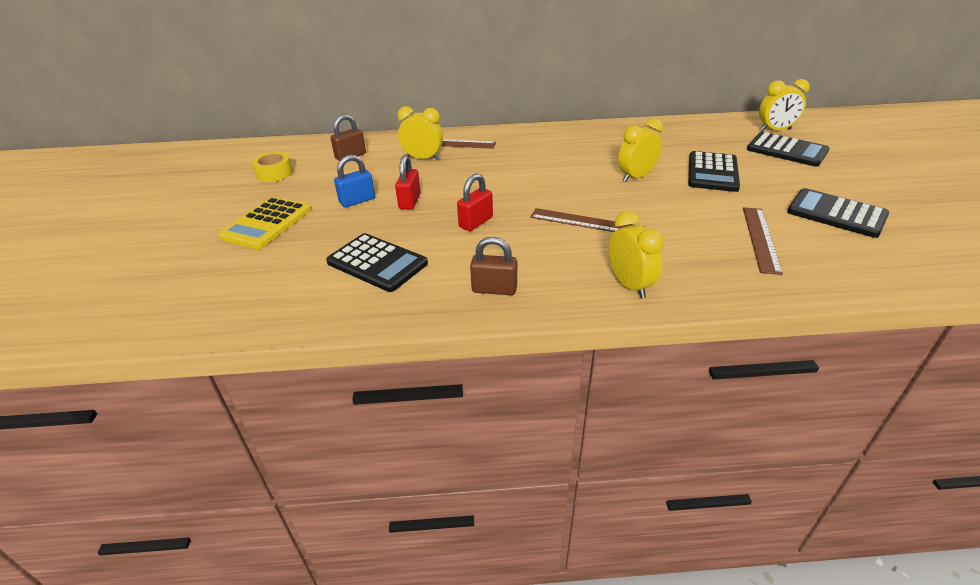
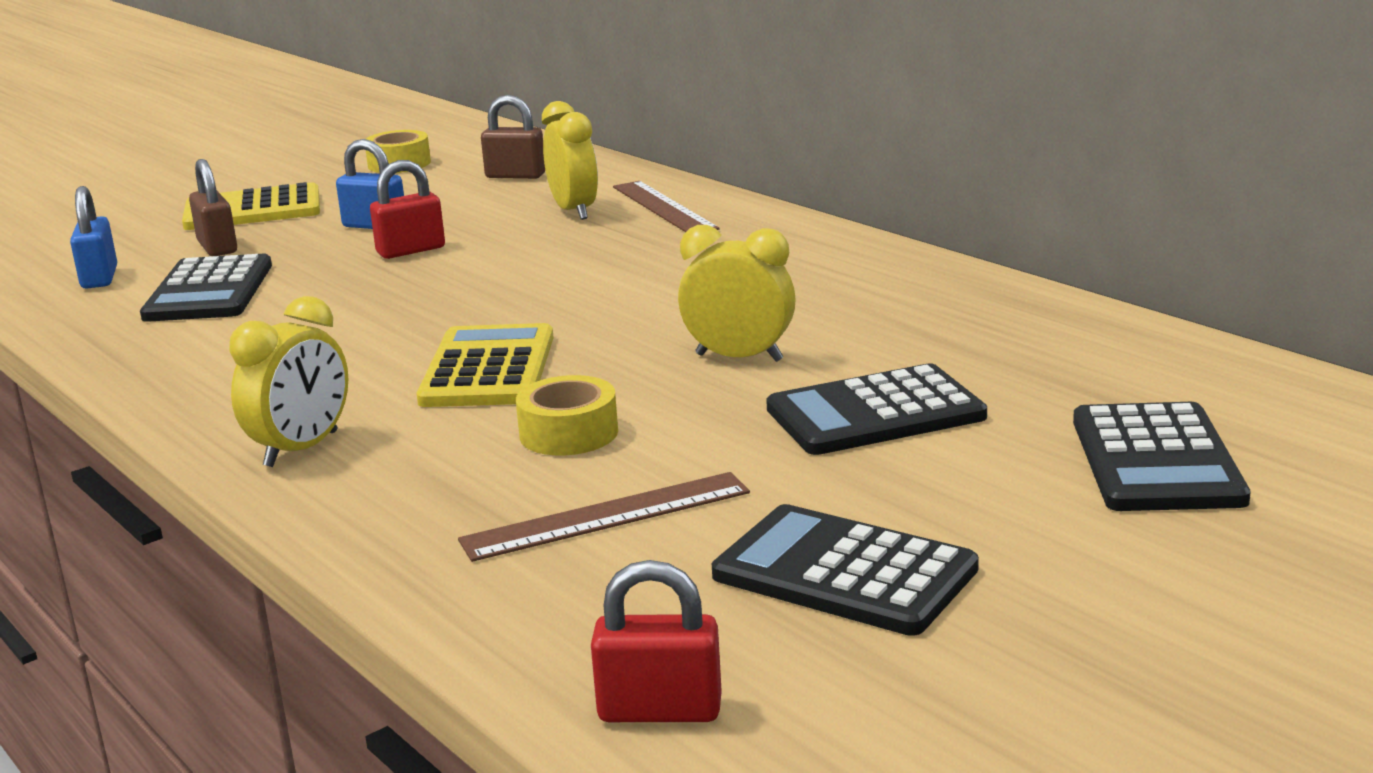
camera: 55 degrees right, 15 degrees down
(293, 291) = (99, 278): none -> blue padlock
(476, 222) = (394, 304): red padlock -> red padlock (660, 710)
(494, 289) = (203, 370): brown padlock -> brown padlock (217, 247)
(586, 222) = (488, 369): brown ruler -> yellow calculator
(674, 225) = (569, 433): none -> yellow tape
(775, 130) = (1279, 424): yellow clock -> none
(836, 214) = (844, 572): black calculator -> black calculator turned 60 degrees counterclockwise

